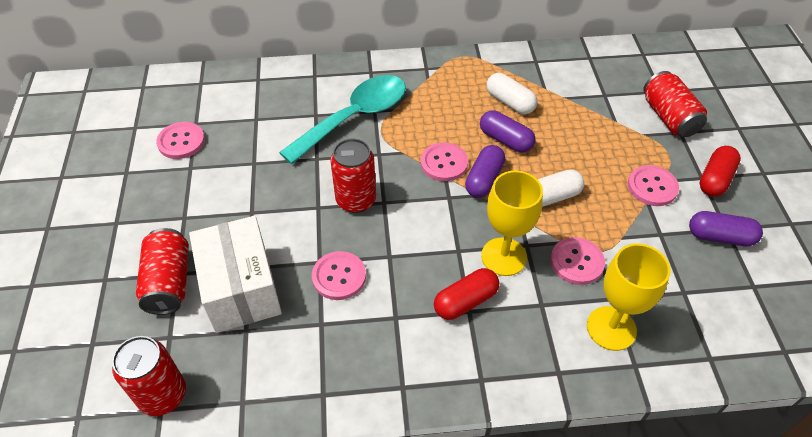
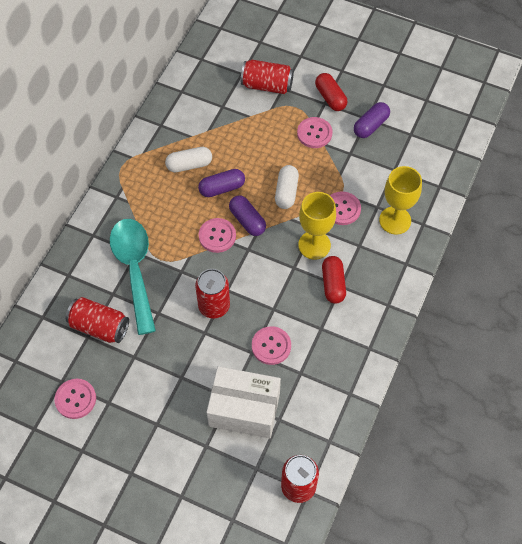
camera: 60 degrees left, 10 degrees up
(169, 282) = (210, 454): red can -> red can (99, 327)

